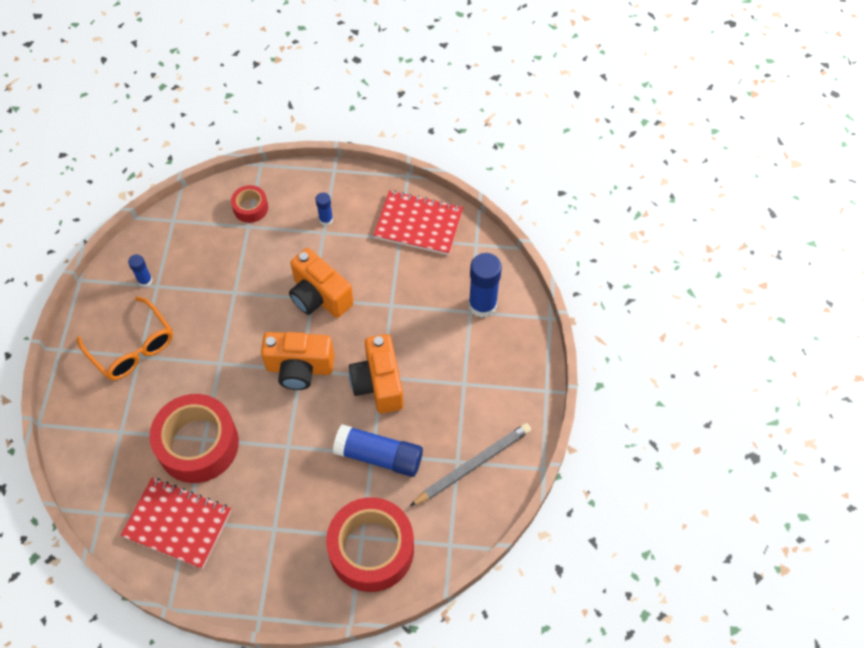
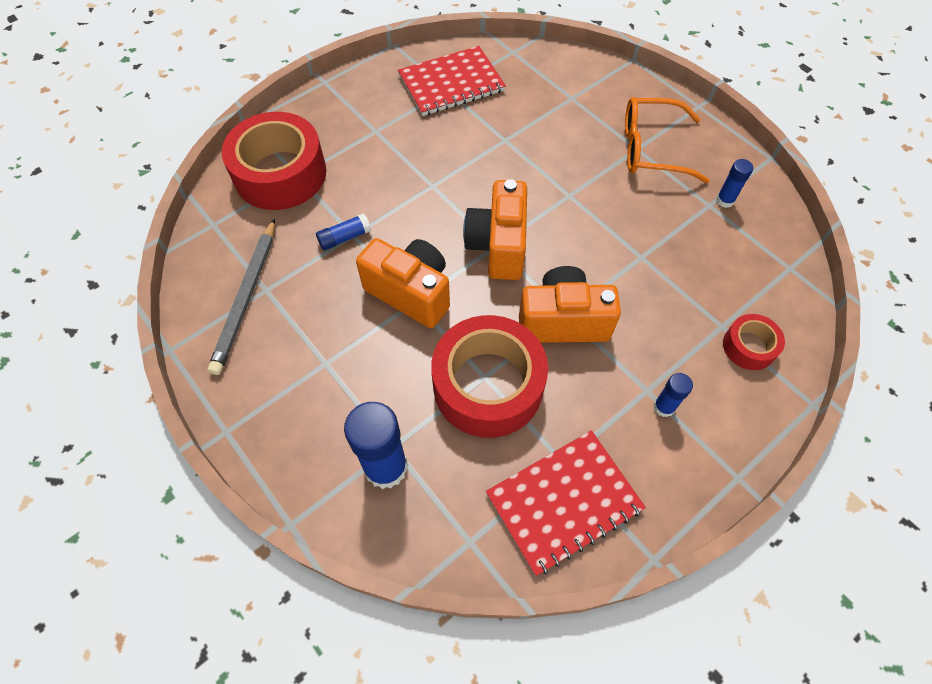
camera: 135 degrees right, 0 degrees up
(198, 444) = (504, 133): red tape -> red tape (488, 385)
(299, 368) = (498, 246): orange camera -> orange camera turned 45 degrees counterclockwise
(379, 456) = (345, 237): blue glue stick -> blue glue stick, size x0.51

